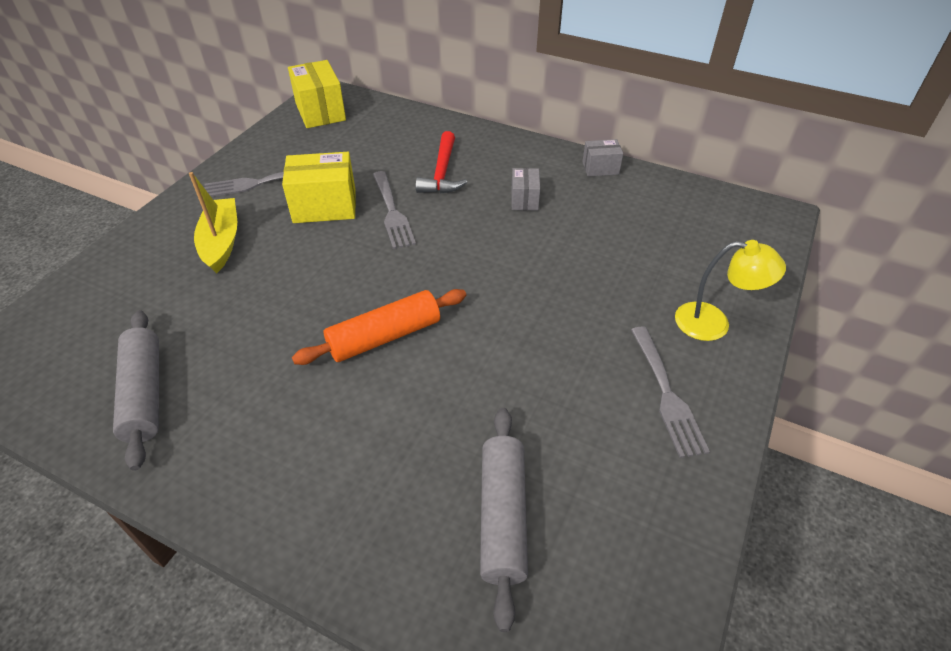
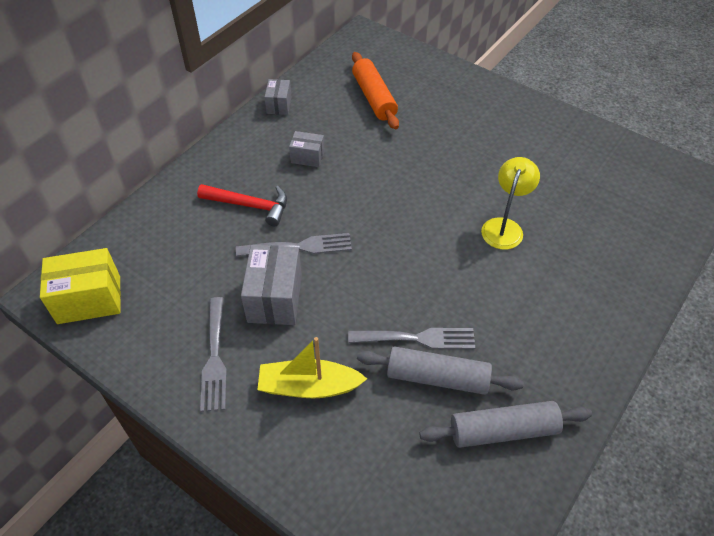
camera: 80 degrees left, 5 degrees up
(325, 206) = (275, 298): yellow box -> grey box
(384, 336) = (455, 262): orange rolling pin -> orange rolling pin (374, 98)
(503, 517) = (607, 215): grey rolling pin -> grey rolling pin (437, 377)
(667, 395) = (520, 126): grey fork -> grey fork (417, 338)
(714, 323) = (463, 91): yellow lamp -> yellow lamp (504, 227)

